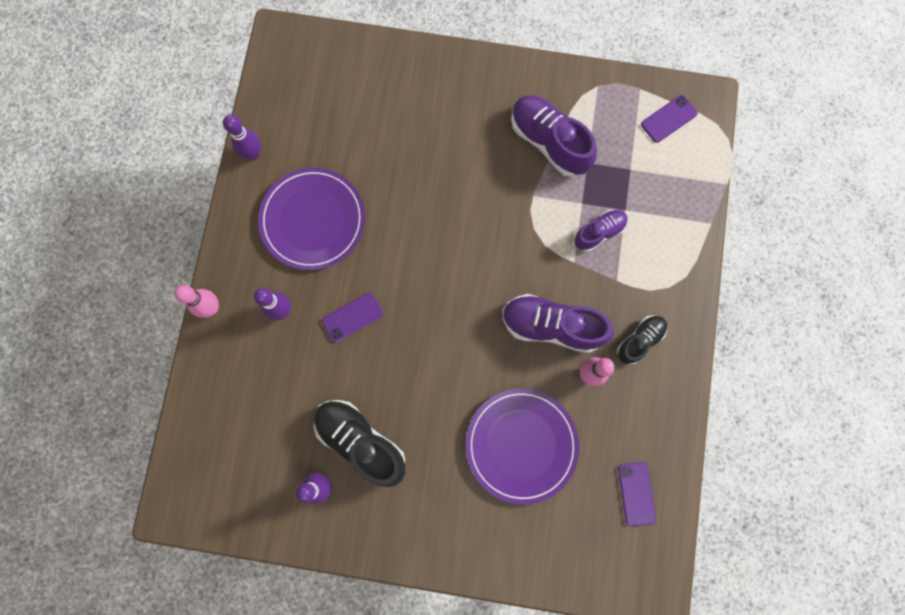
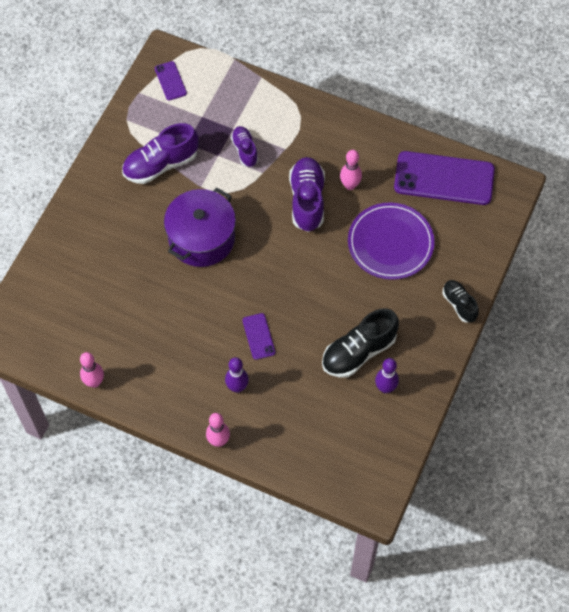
camera: 75 degrees left, 15 degrees down
(253, 154) = (94, 382): purple bowling pin -> pink bowling pin
(313, 220) = (168, 348): purple plate -> none
(463, 216) = (201, 238): none -> purple pot
(551, 326) = (307, 200): purple shoe -> purple shoe turned 150 degrees clockwise
(636, 493) = (444, 178): purple phone -> purple phone, size x2.17
(639, 340) = (335, 146): black shoe -> black shoe (459, 304)

